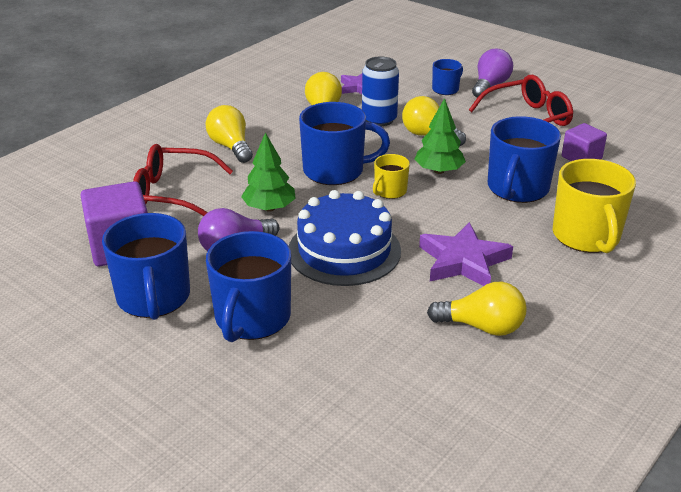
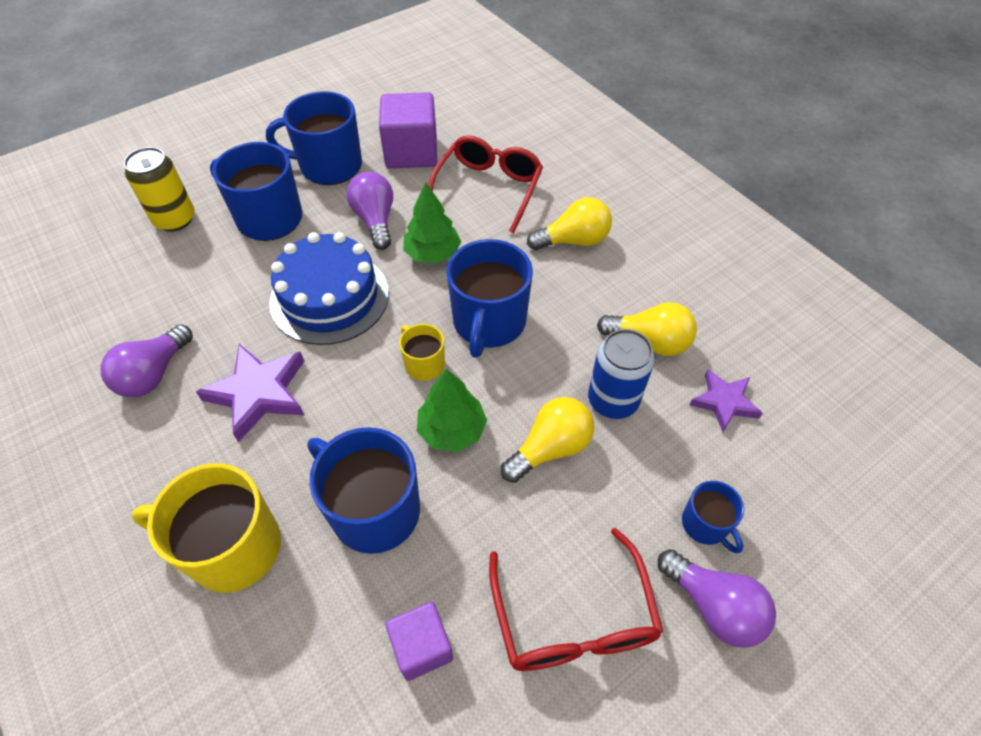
camera: 105 degrees right, 20 degrees up
(275, 393) = (175, 219): none -> yellow can
(482, 327) = (154, 374): yellow light bulb -> purple light bulb

